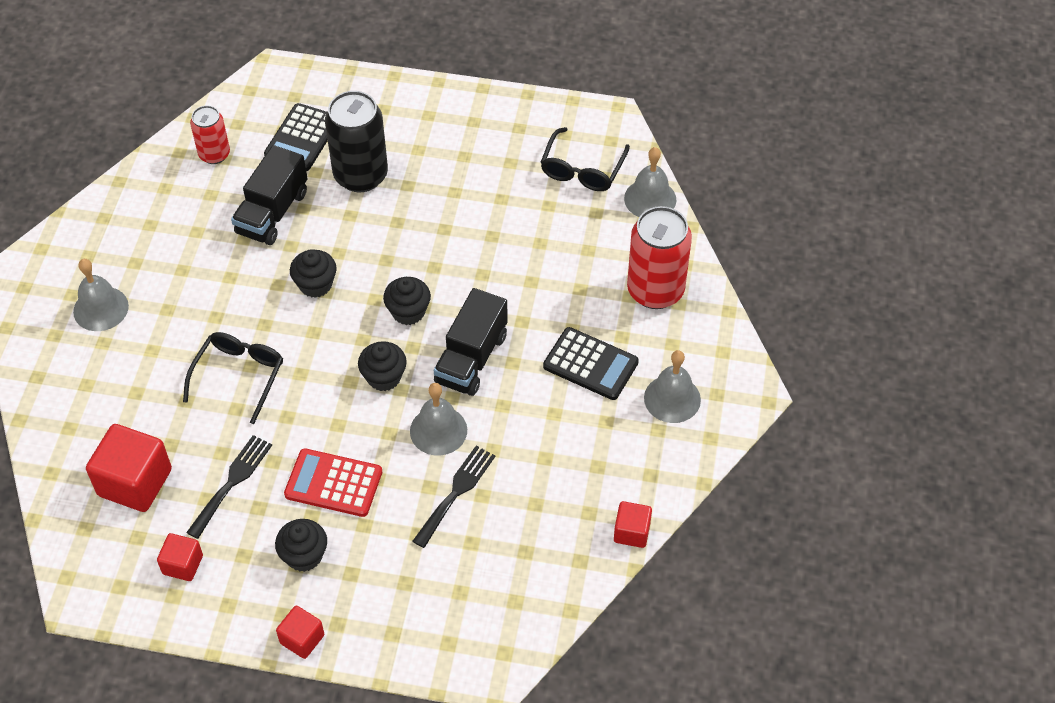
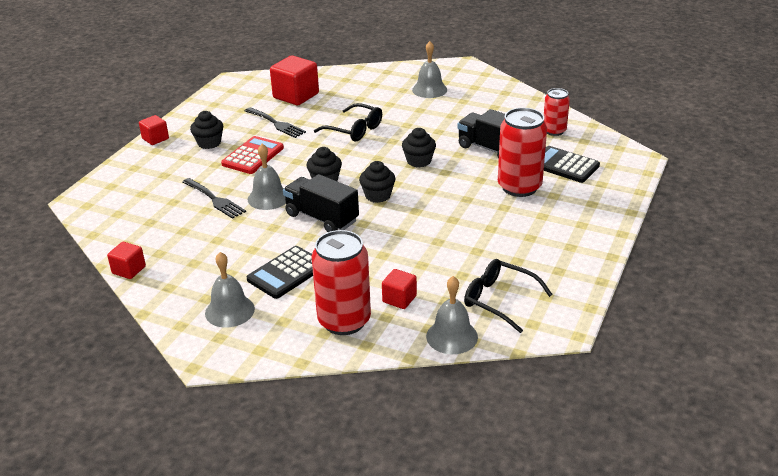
camera: 105 degrees right, 20 degrees down
(183, 564) = (231, 107): red cube -> red cube (399, 299)
(361, 175) = (519, 187): black can -> red can

